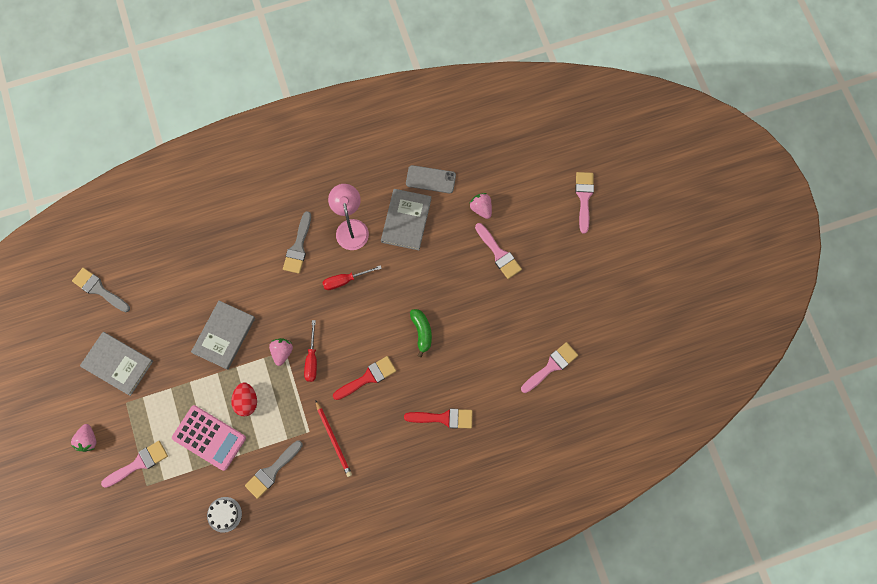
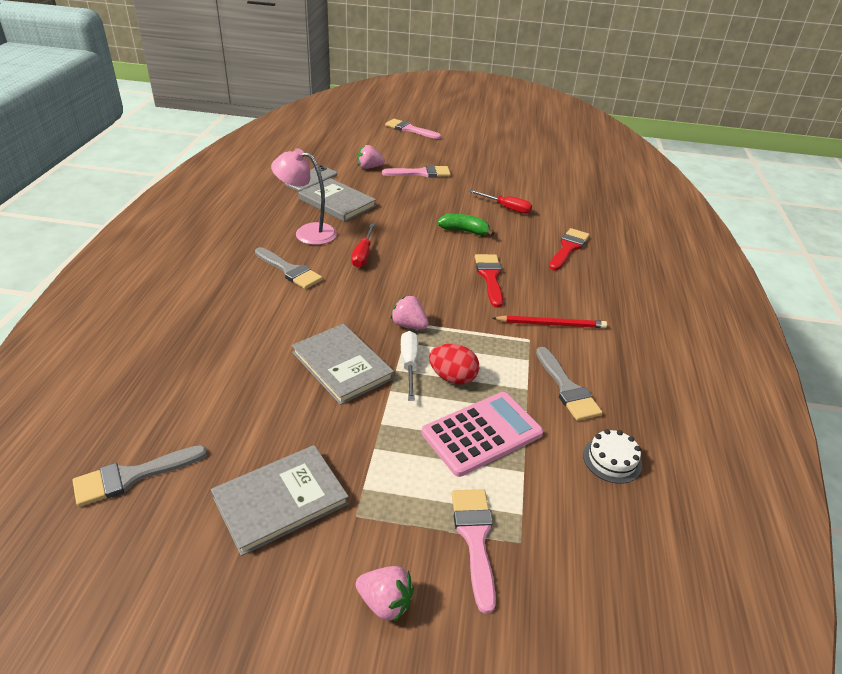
camera: 65 degrees left, 35 degrees down
(245, 371) = (409, 364): none -> white screwdriver
(312, 359) = (437, 306): red screwdriver -> red screwdriver (506, 208)
(551, 366) = (551, 184): pink brush -> none

